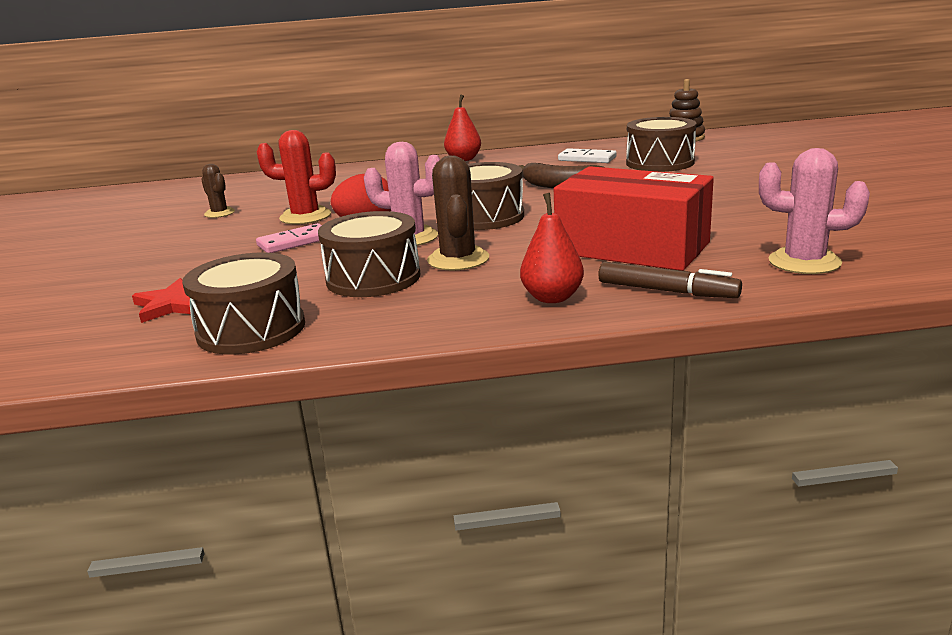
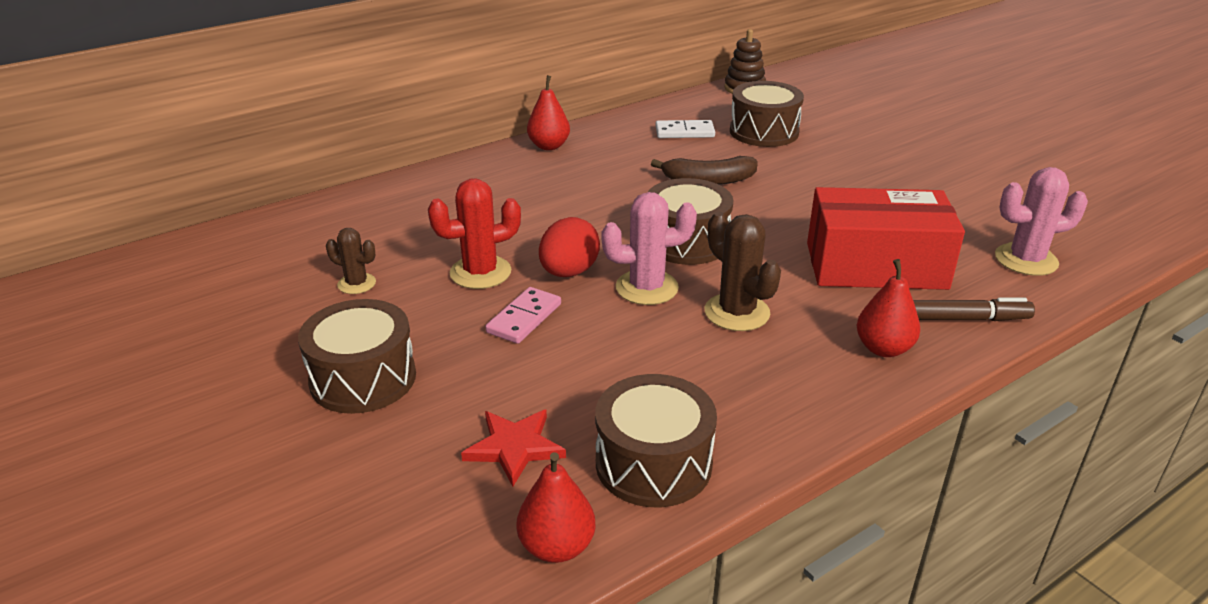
camera: 30 degrees left, 10 degrees up
(114, 358) = (556, 547): none -> red pear
(373, 278) = (685, 358): brown drum -> brown drum (363, 378)

